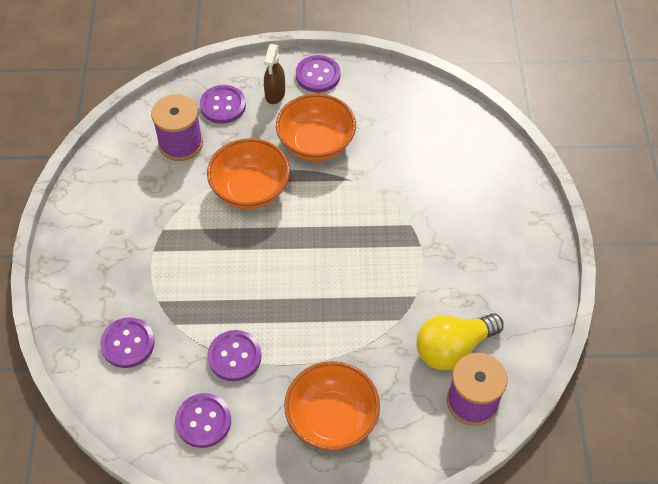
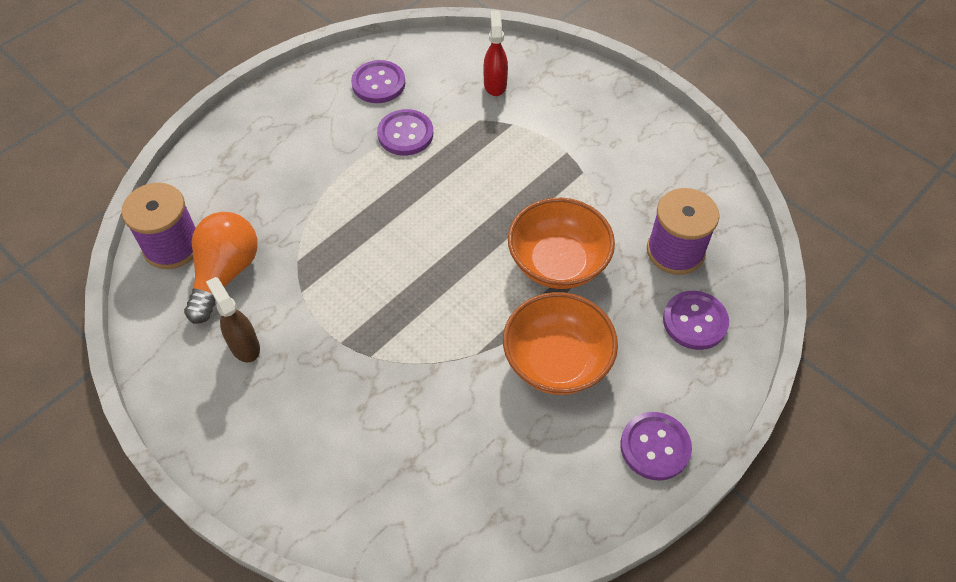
camera: 135 degrees right, 0 degrees up
(128, 343) = (495, 84): purple button -> red spray bottle
(275, 94) = (666, 380): brown spray bottle -> brown spray bottle (244, 346)
(332, 419) = (282, 151): orange bowl -> none
(453, 348) = (225, 274): yellow light bulb -> orange light bulb

